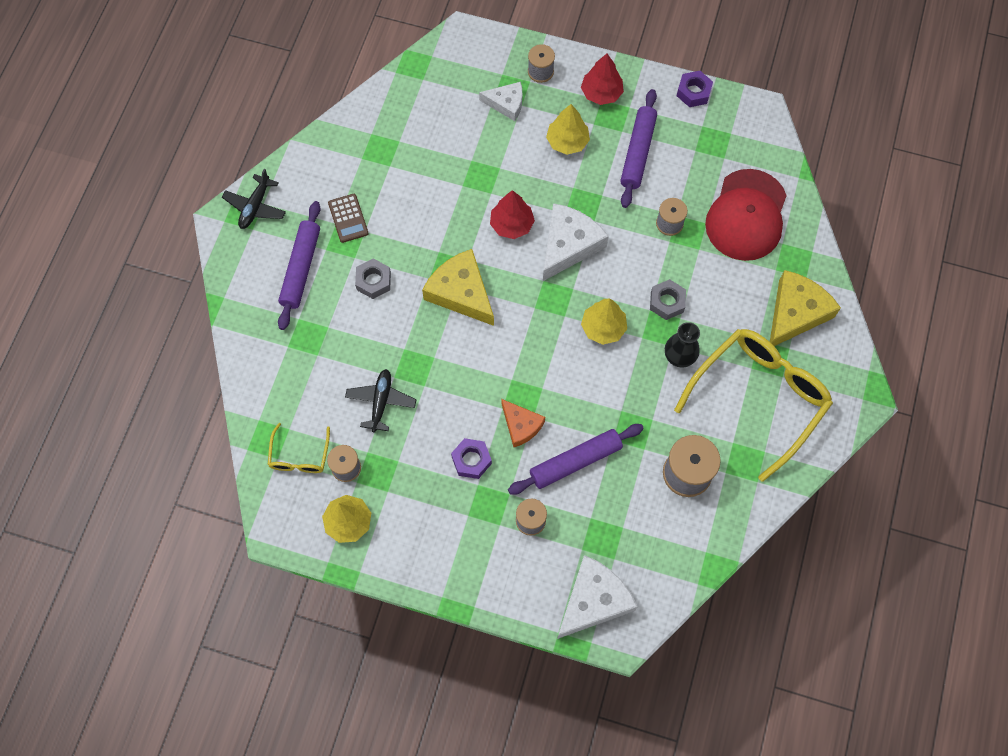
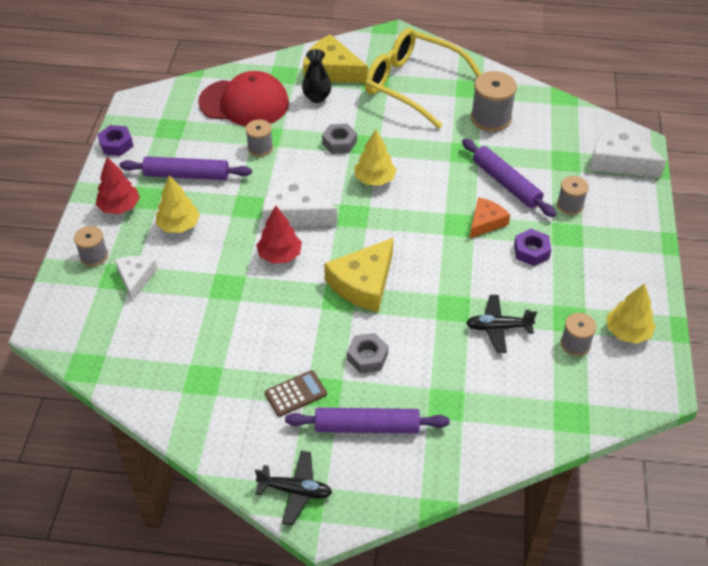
camera: 100 degrees left, 20 degrees down
(299, 456) = (578, 385): yellow glasses -> none
(679, 356) = (388, 131): black vase -> black vase (317, 97)

